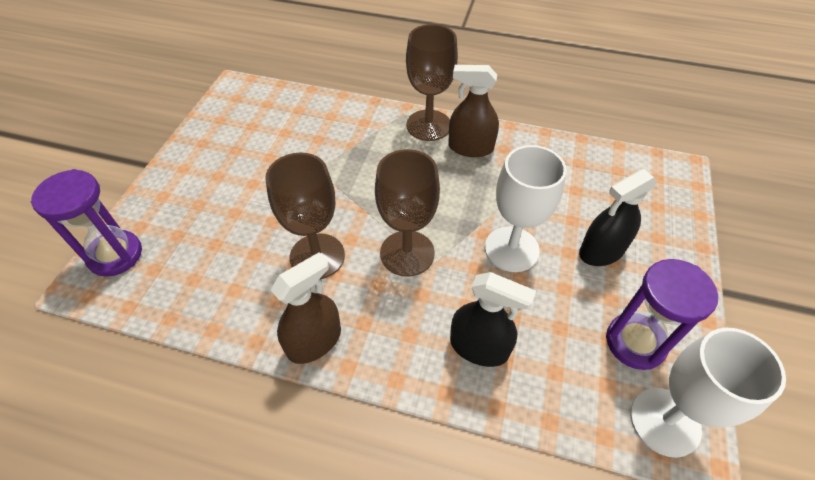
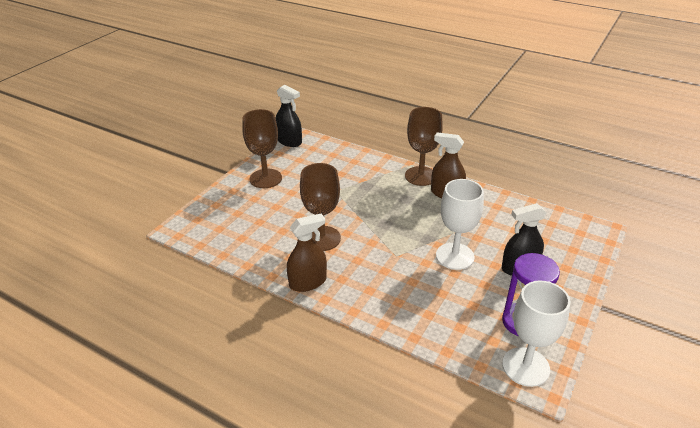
camera: 15 degrees right, 15 degrees down
(115, 255) = (198, 217): purple hourglass -> none
(407, 253) = (382, 246): brown goblet -> brown goblet (265, 178)
(479, 347) = (413, 304): black spray bottle -> black spray bottle (289, 141)

